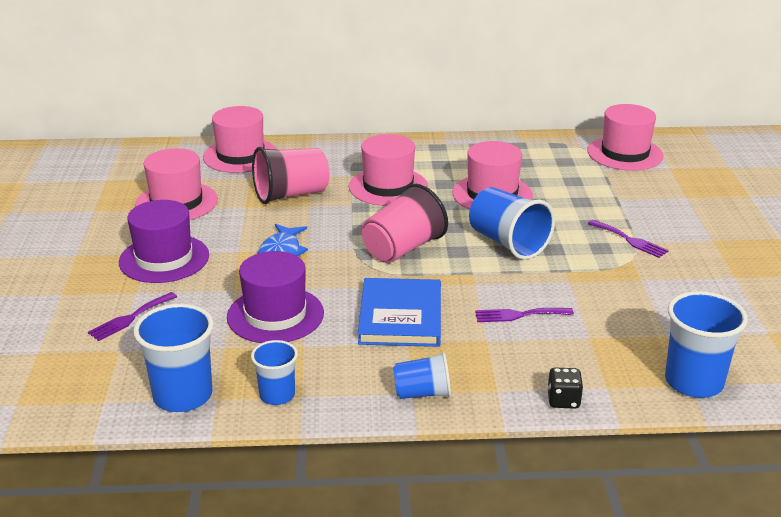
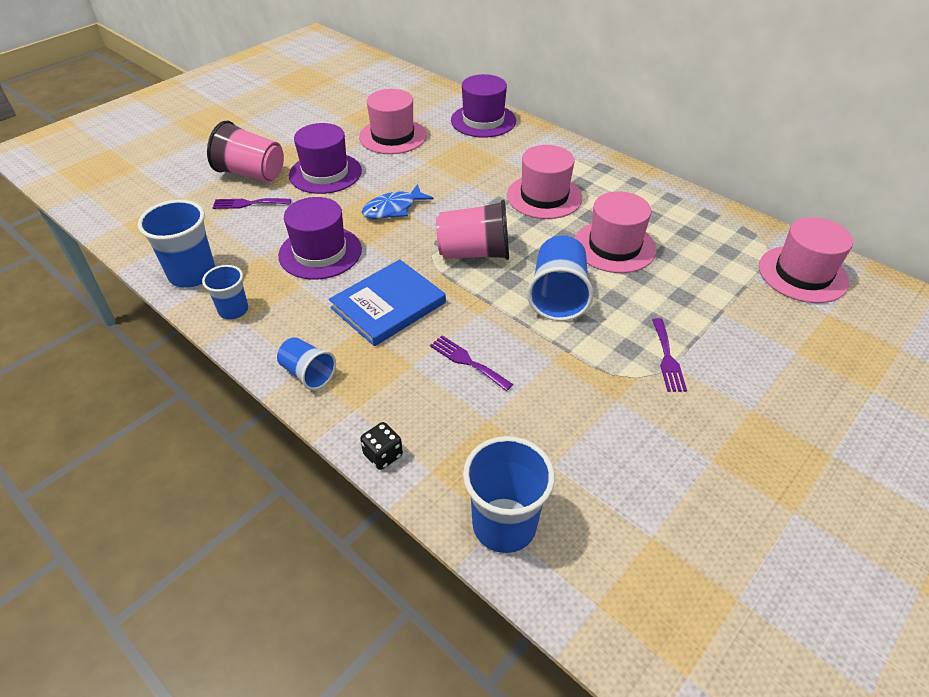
camera: 45 degrees right, 15 degrees up
(240, 156) = (483, 121): pink hat -> purple hat
(291, 195) = (468, 167): pink cup -> pink cup (251, 174)

